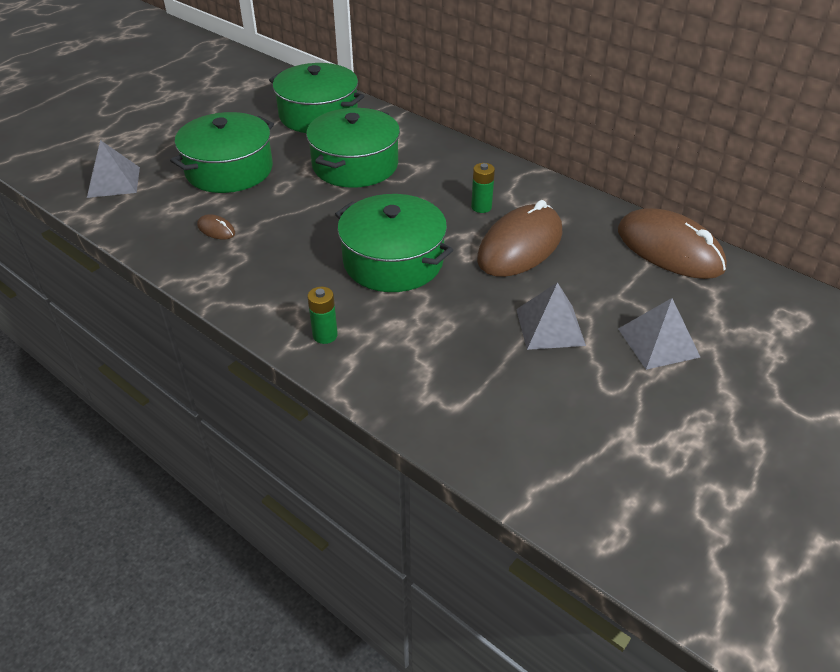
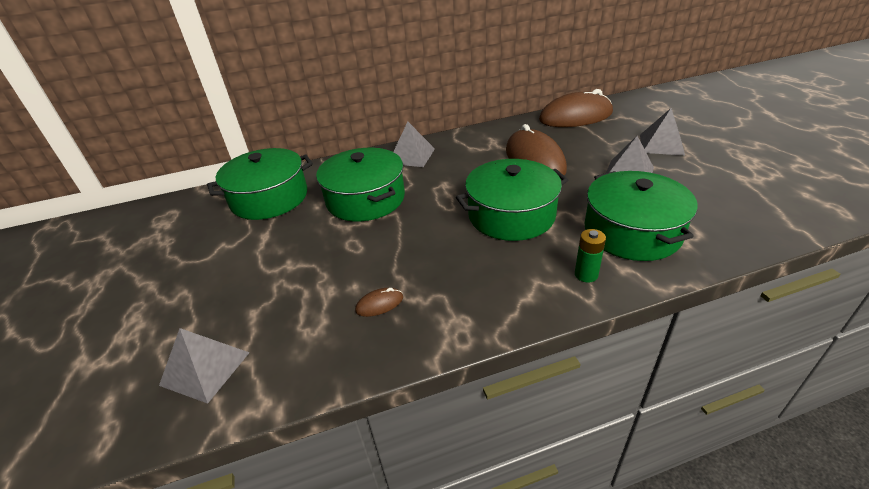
camera: 55 degrees left, 5 degrees down
(229, 170) = (289, 271): green pot -> green pot (632, 232)
(456, 161) = (411, 156): none -> grey pyramid
(481, 207) = (477, 161): green battery -> none

